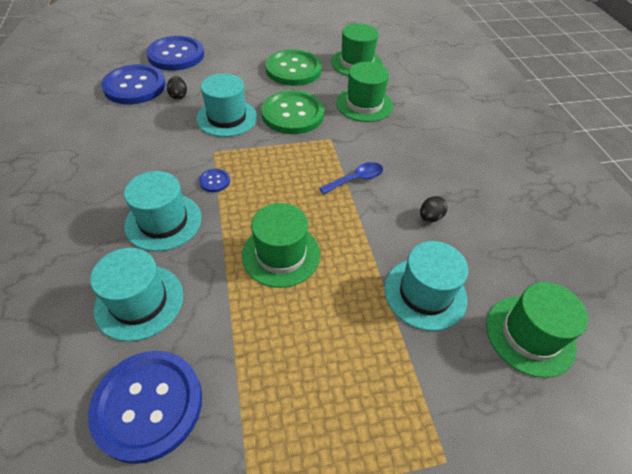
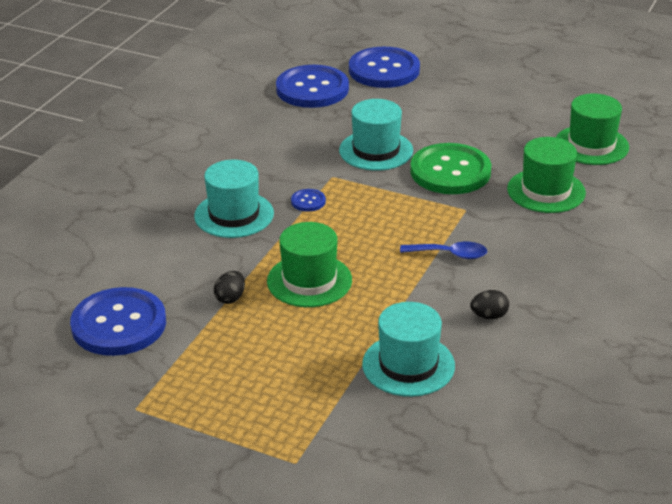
camera: 40 degrees right, 15 degrees down
(139, 301) = (166, 261): turquoise hat -> none
(178, 96) = (347, 113): black egg -> black egg (230, 298)
(293, 69) = (502, 127): green button -> none
(530, 335) = (471, 437): green hat -> none

